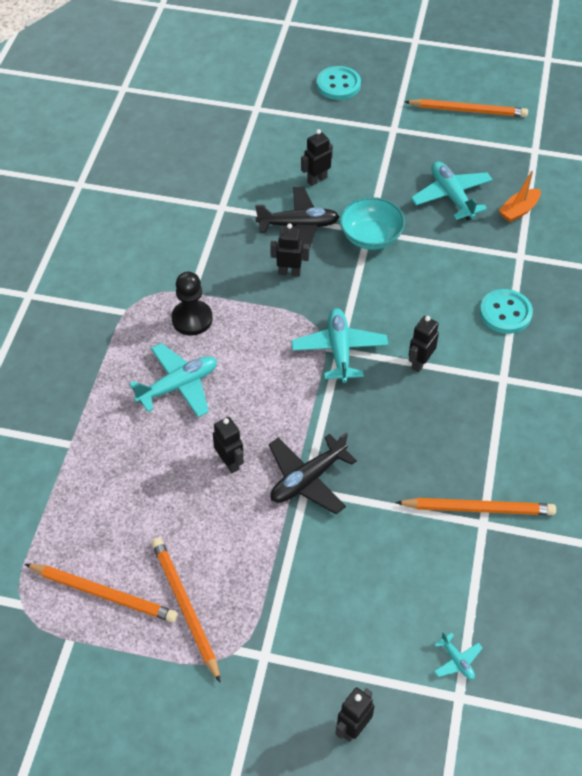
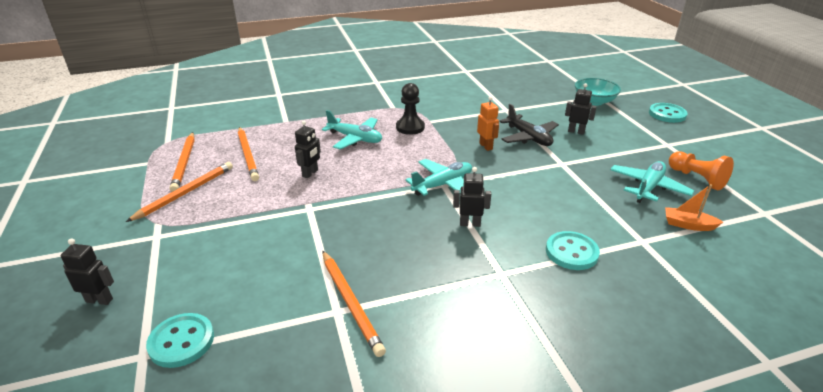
camera: 60 degrees right, 20 degrees down
(289, 272) = (486, 146): black robot -> orange robot
(307, 479) = (318, 207): black plane -> none
(370, 236) = (558, 166): turquoise bowl -> turquoise bowl (594, 101)
(457, 661) = (181, 341): turquoise plane -> turquoise button
(461, 153) = (697, 178): none -> orange pawn
(468, 110) = (742, 168): orange pencil -> orange pencil (248, 155)

